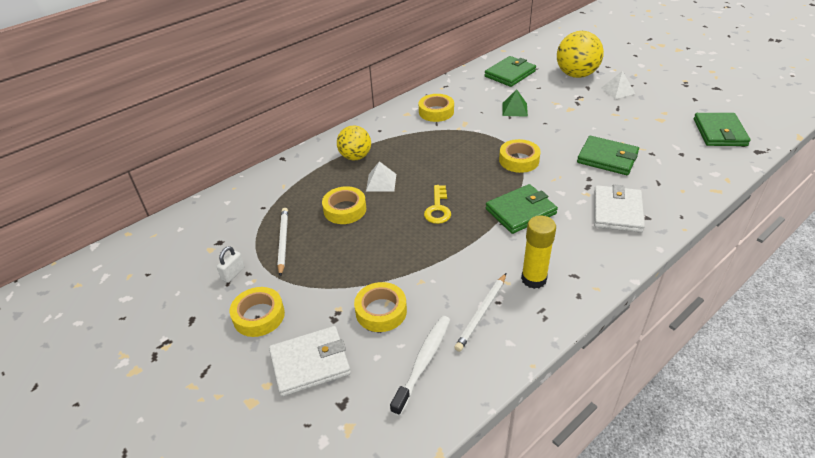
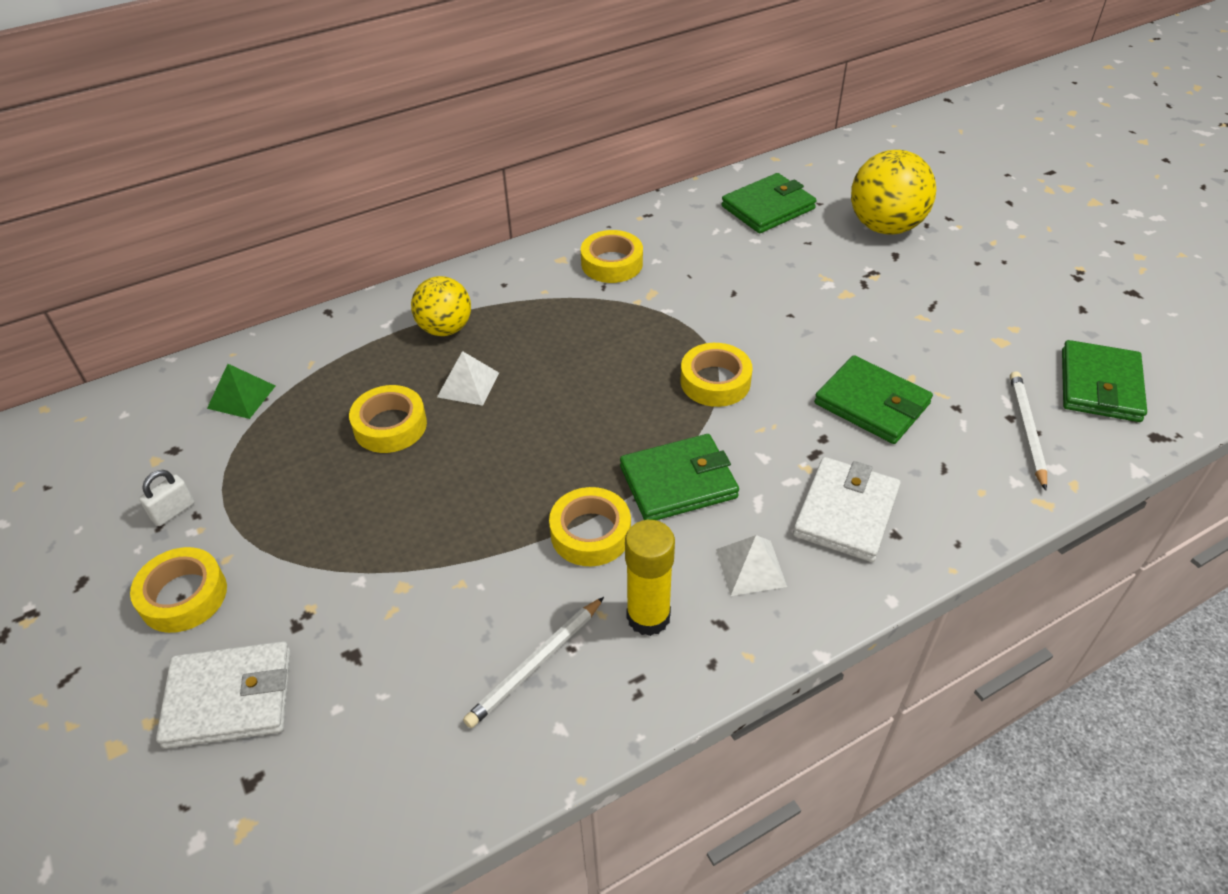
camera: 10 degrees right, 5 degrees up
(283, 242) = (271, 468): white pencil -> white pencil (1027, 430)
(381, 311) = (375, 626): yellow tape -> yellow tape (590, 533)
(423, 362) = (405, 735): white toothbrush -> none
(438, 208) = (541, 451): yellow key -> none
(514, 109) = (748, 279): green pyramid -> green pyramid (241, 397)
(617, 90) = (947, 270): white pyramid -> white pyramid (751, 567)

